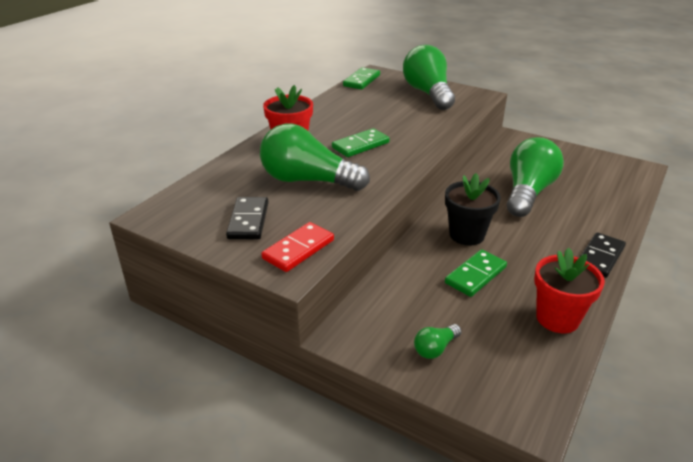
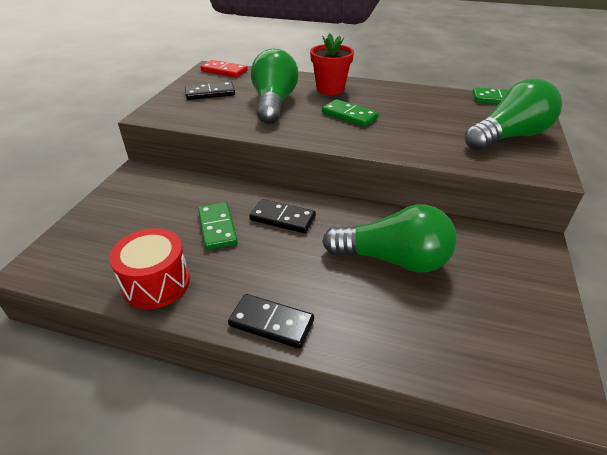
camera: 75 degrees right, 5 degrees up
(298, 249) = (176, 114): red domino -> red domino (224, 71)
(435, 348) = (120, 213): green light bulb -> none
(466, 235) = (283, 218): black flower pot -> black domino
(475, 275) = (217, 227): green domino -> green domino turned 45 degrees clockwise
(557, 318) = (156, 283): red flower pot -> red drum

